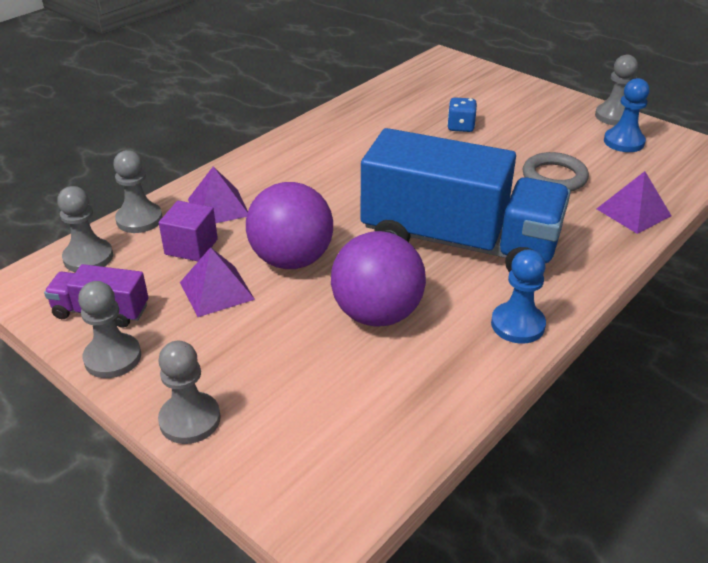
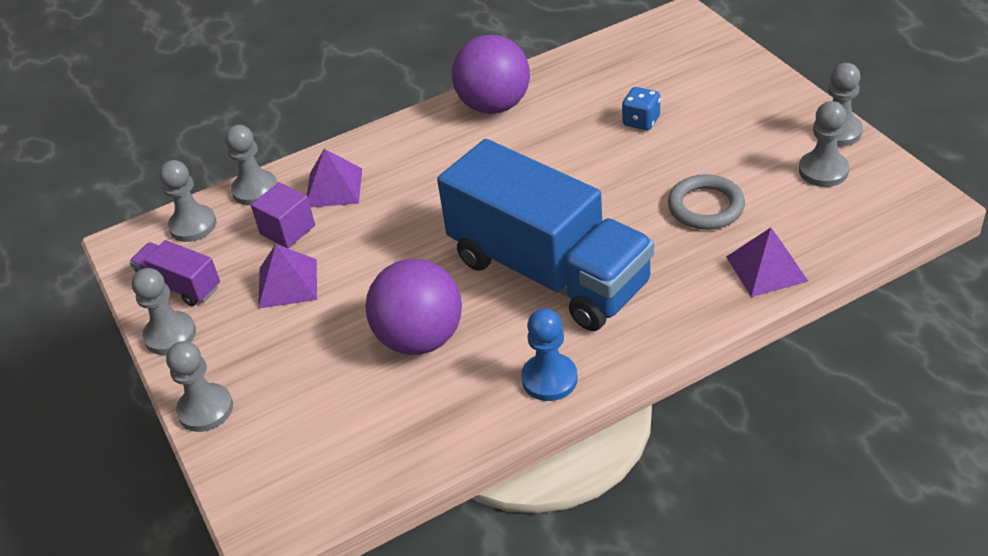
camera: 25 degrees right, 5 degrees up
(291, 260) = (372, 262): purple ball -> purple ball (494, 106)
(623, 142) = (823, 171): blue pawn -> grey pawn

